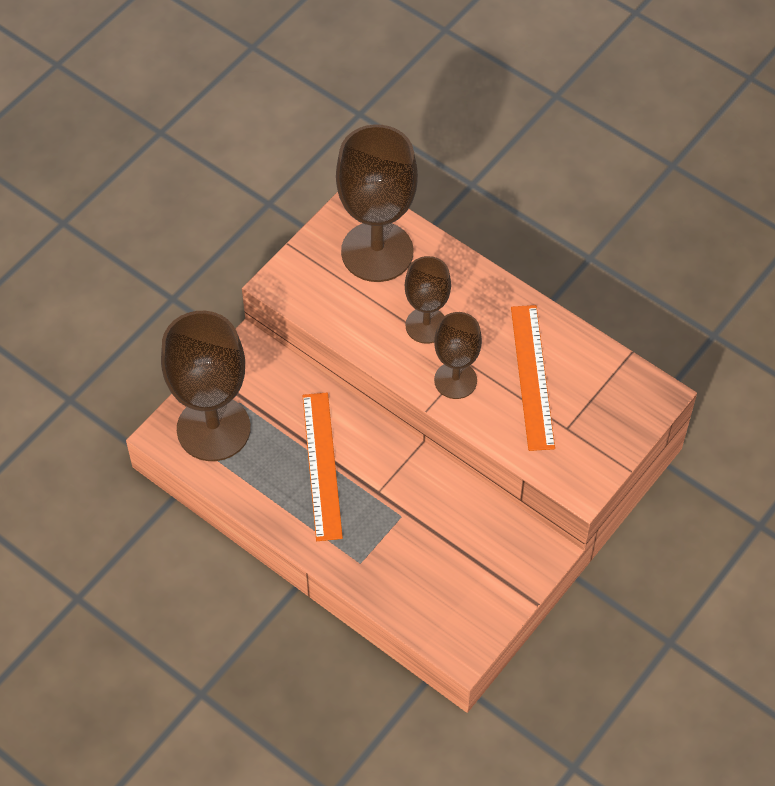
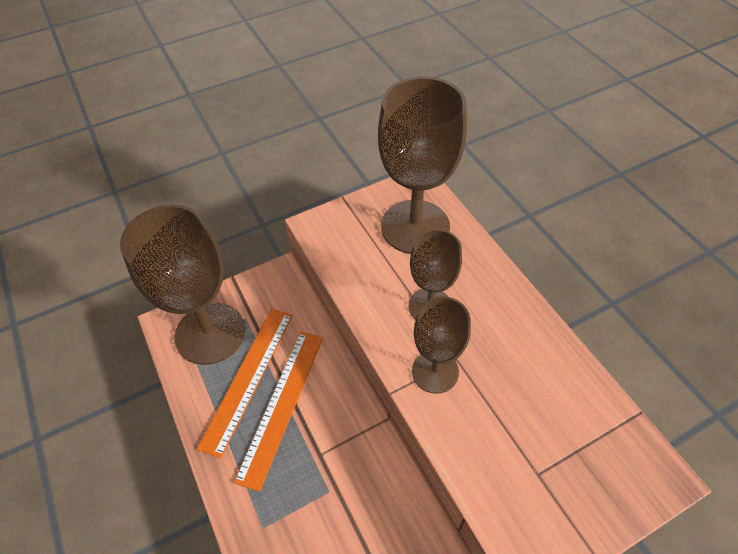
camera: 25 degrees right, 5 degrees down
(532, 376) = (518, 398): orange ruler -> orange ruler (248, 377)

